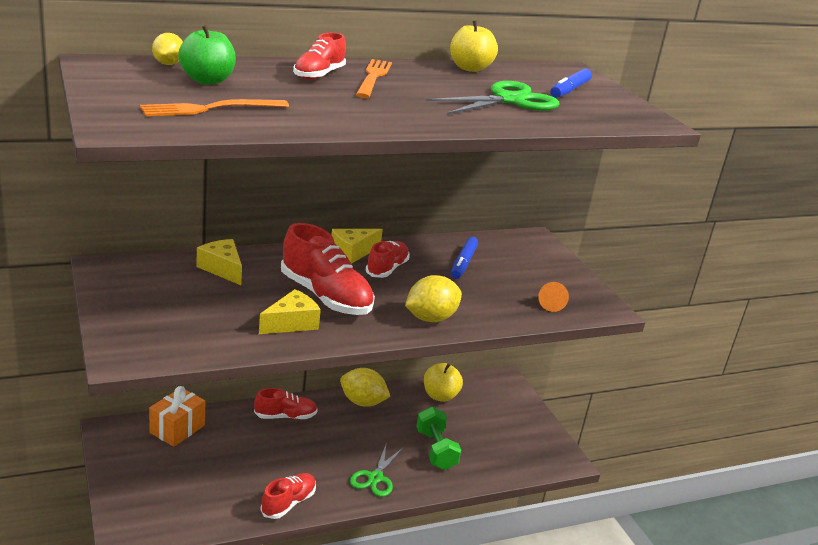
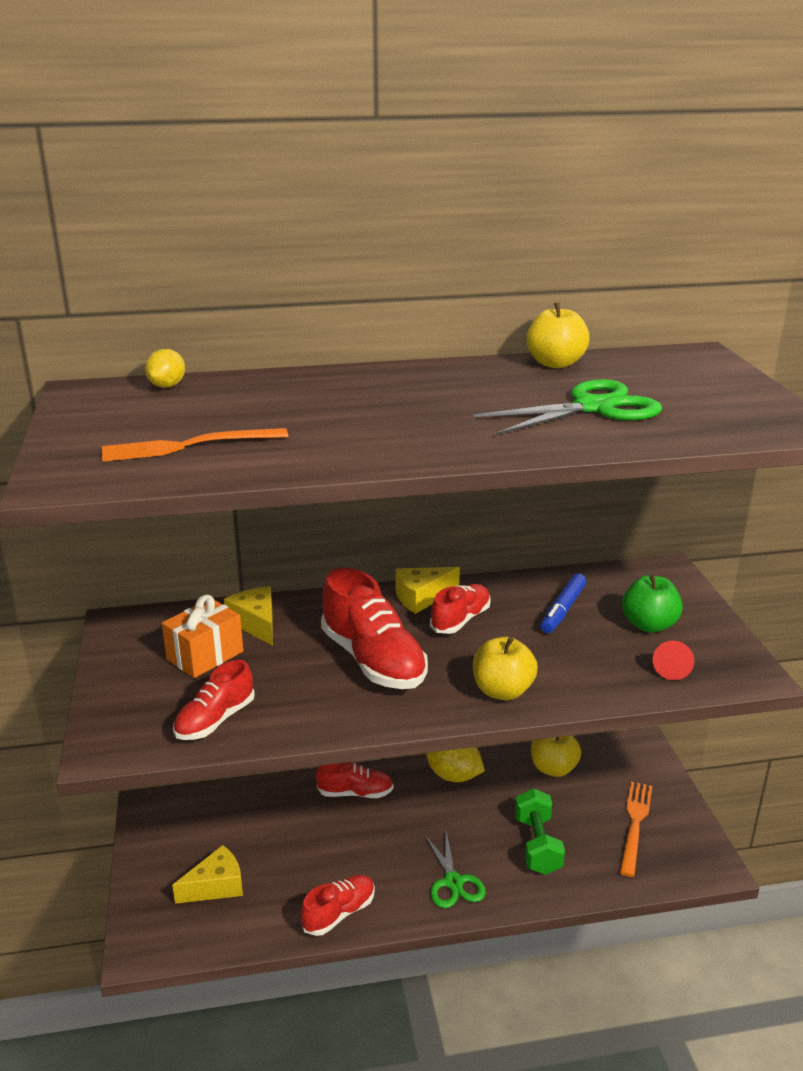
camera: 15 degrees right, 0 degrees up
(177, 429) = (225, 807): orange gift -> orange gift (205, 655)
(207, 80) = (204, 405): green apple -> green apple (649, 625)
(292, 323) = (321, 699): yellow cheese -> yellow cheese (216, 886)
(318, 75) = (348, 388): red shoe -> red shoe (215, 720)
(373, 77) = (419, 386): orange fork -> orange fork (635, 824)
(375, 478) = (453, 882): green scissors -> green scissors turned 45 degrees counterclockwise
(430, 318) = (502, 691): yellow lemon -> yellow apple
(550, 304) = (671, 668): orange cone -> red cone
(569, 90) = (686, 386): blue marker -> none

